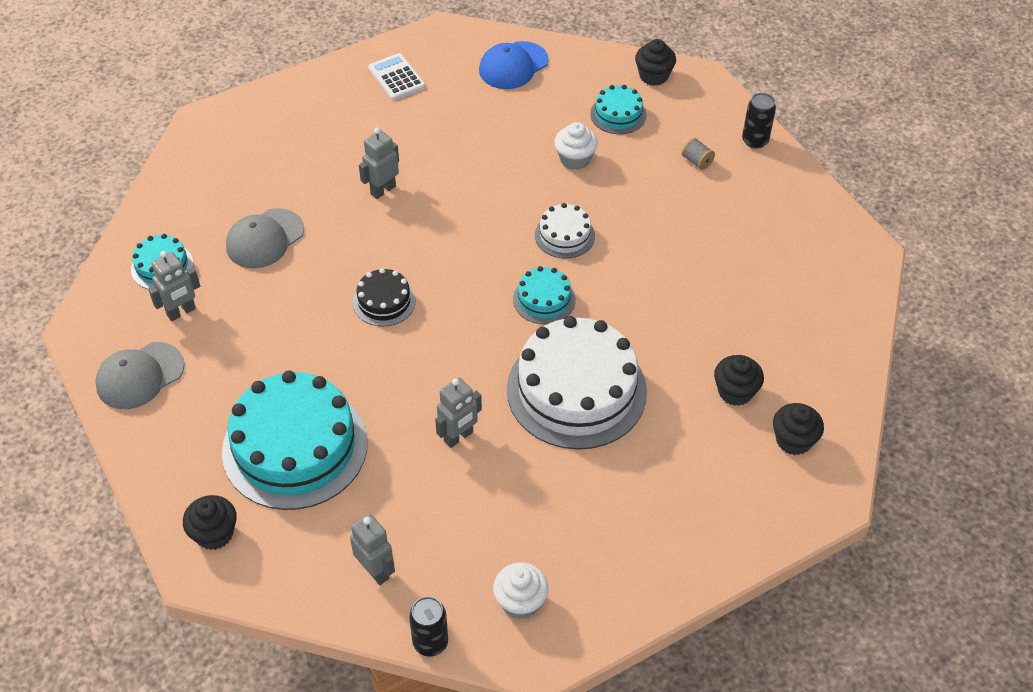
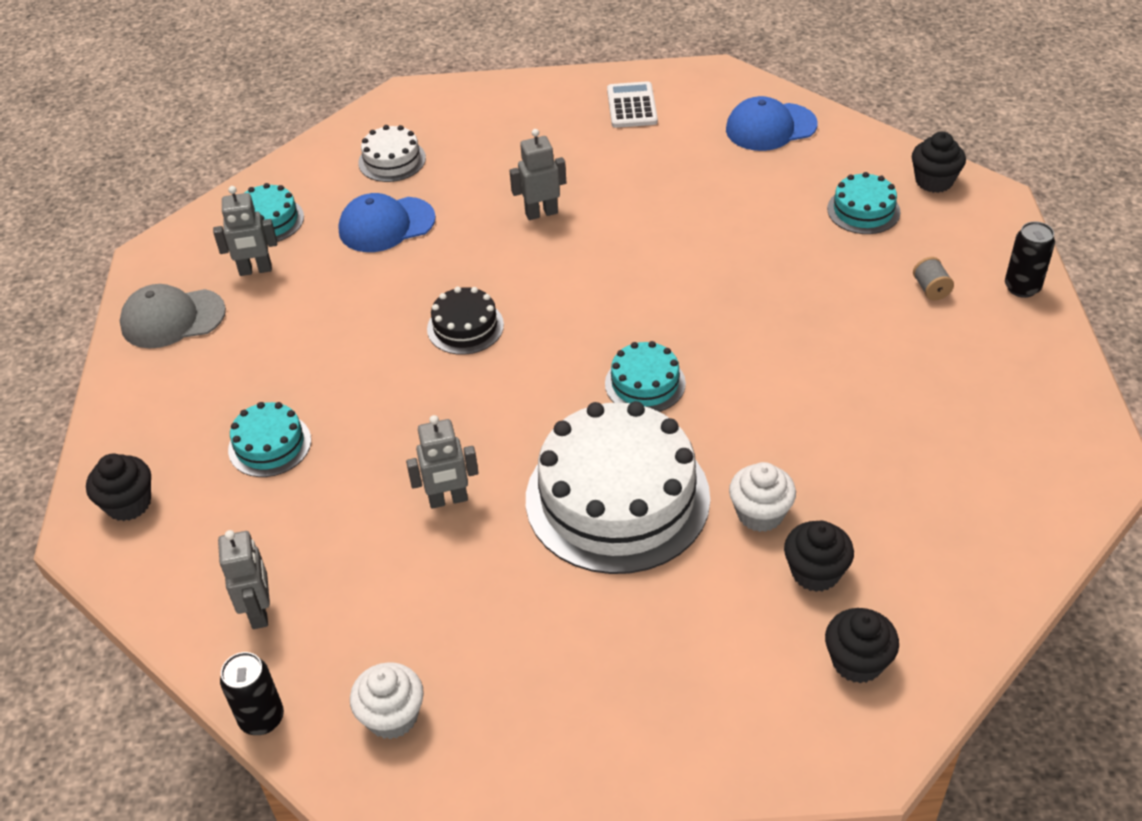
camera: 30 degrees right, 5 degrees down
(264, 239) = (386, 225): grey cap -> blue cap
(295, 447) = (269, 445): turquoise cake -> turquoise cake, size x0.47
(564, 235) = (714, 321): white cake -> white cake (392, 160)
(575, 159) = (780, 244): white cupcake -> white cupcake (760, 514)

